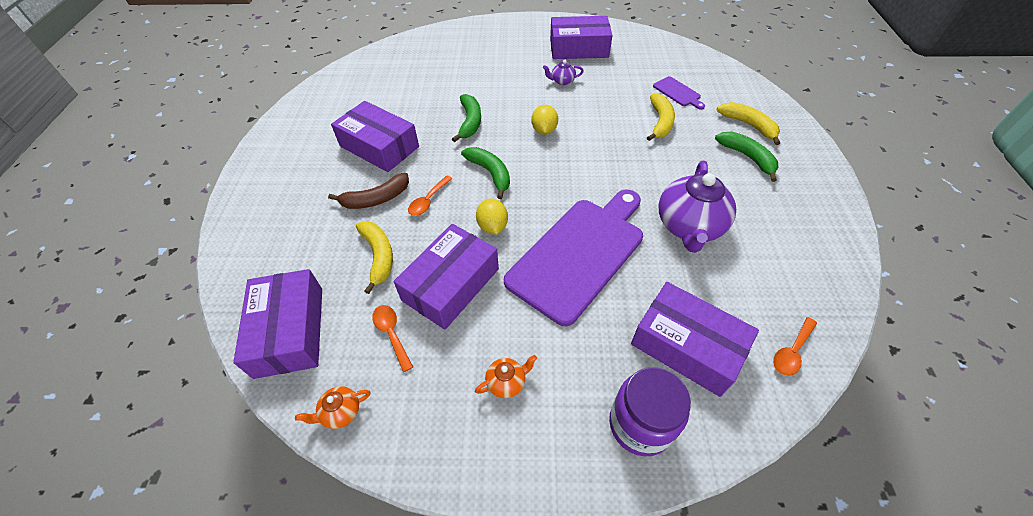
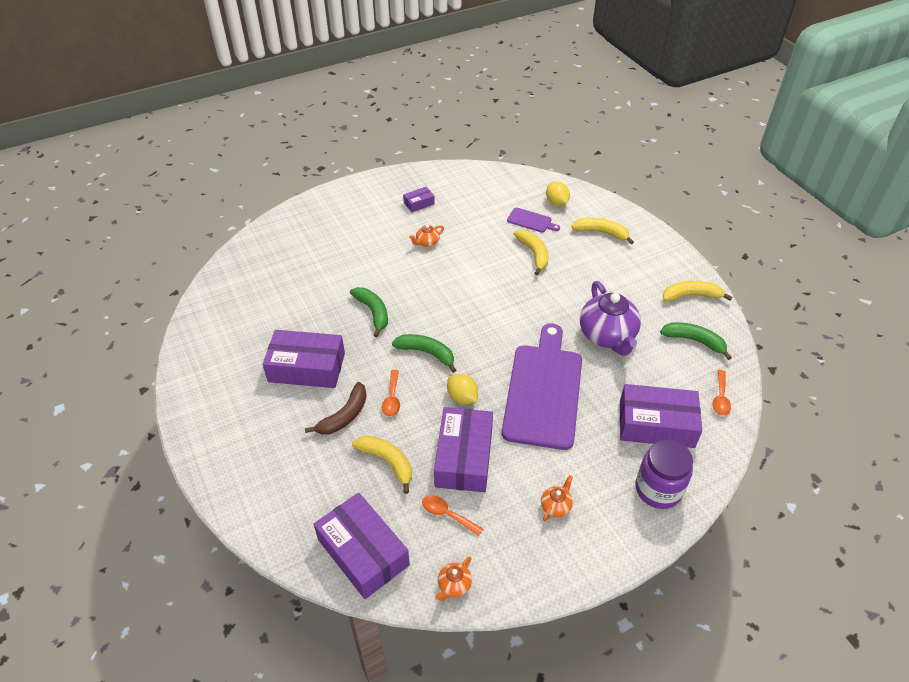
camera: 30 degrees left, 5 degrees down
(544, 130) = (444, 296): yellow lemon -> yellow lemon (556, 202)
(562, 81) = (427, 242): purple teapot -> orange teapot
(579, 48) = (419, 203): purple box -> purple box, size x0.47
(747, 157) = (616, 261): green banana -> green banana (694, 341)
(820, 222) = (691, 295): none -> yellow banana

